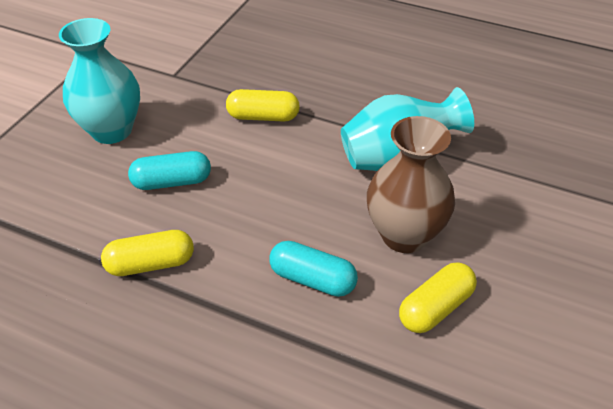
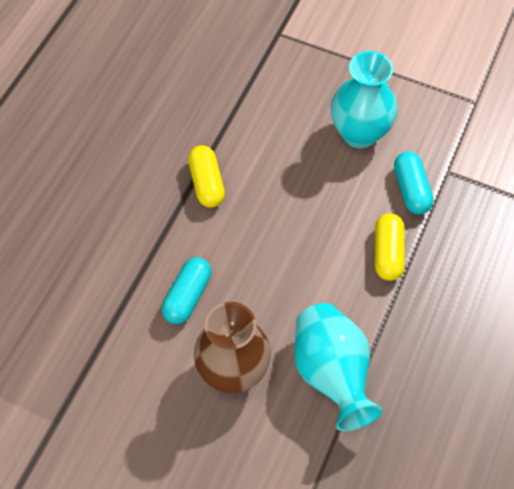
camera: 90 degrees right, 15 degrees up
(172, 182) = (295, 187): turquoise capsule -> turquoise capsule (411, 190)
(435, 308) = (155, 387): yellow capsule -> none

